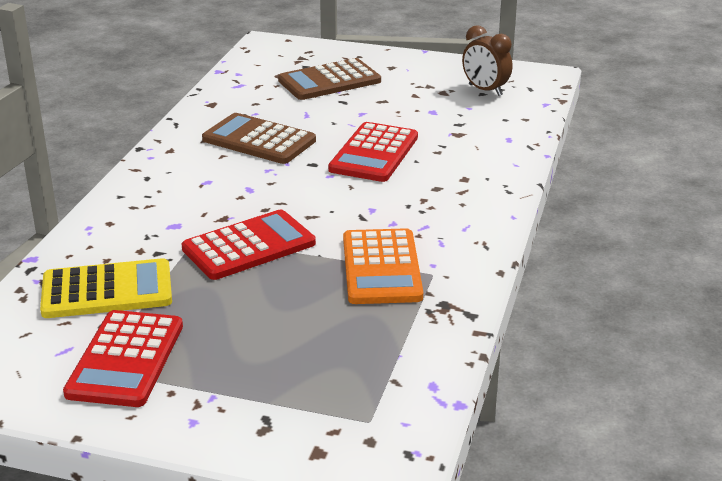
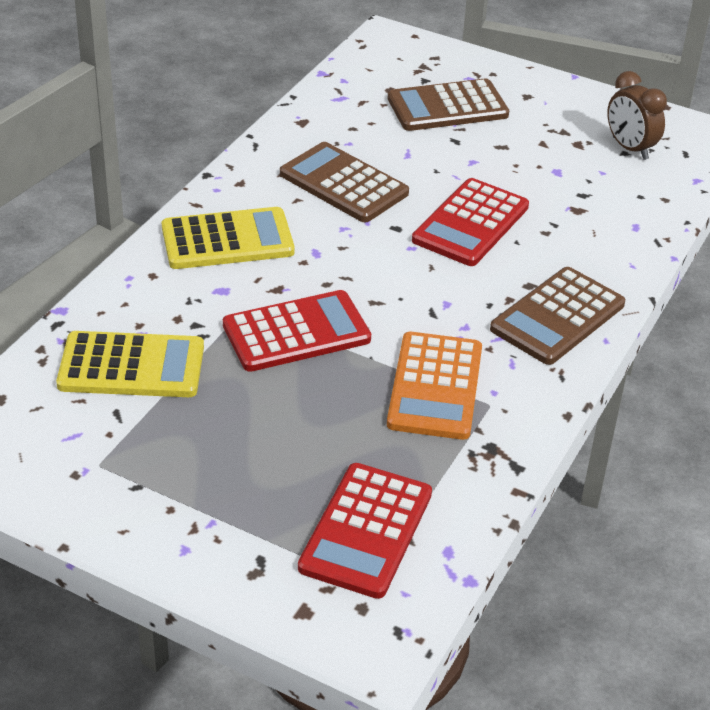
camera: 10 degrees right, 10 degrees up
(126, 359) = (133, 459): red calculator -> red calculator (366, 531)
(169, 190) = (227, 240): none -> yellow calculator
(468, 206) = (557, 317): none -> brown calculator

